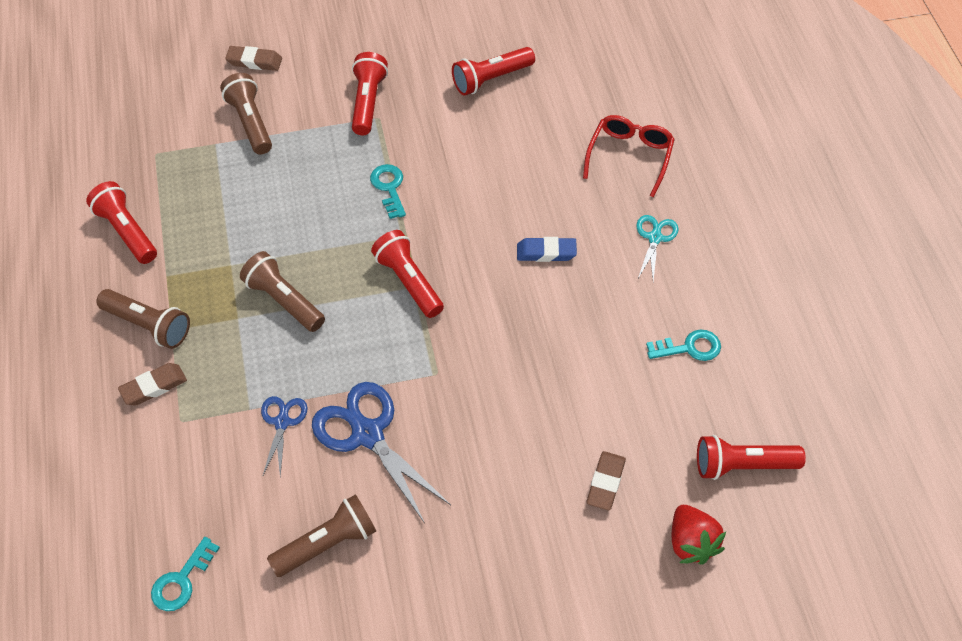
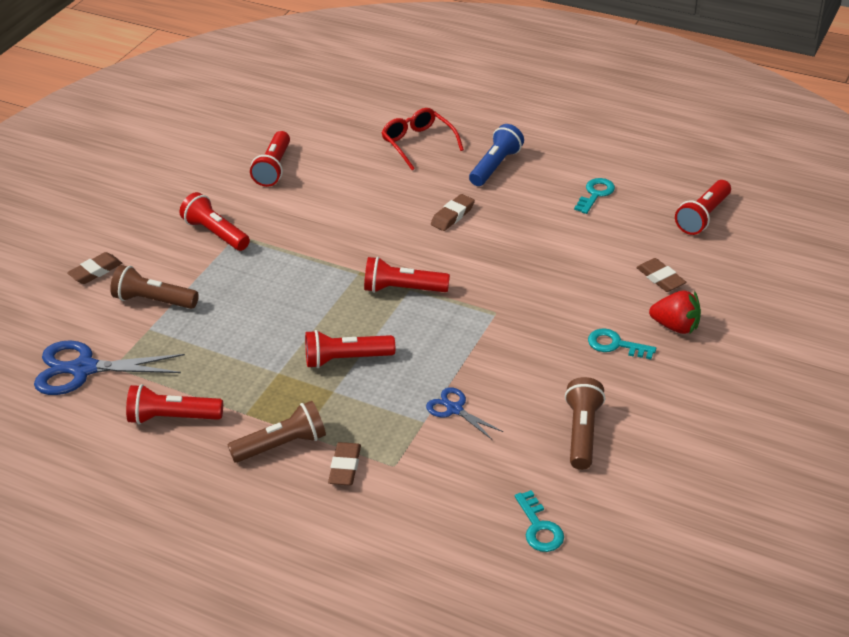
camera: 50 degrees left, 15 degrees down
(283, 301) = (346, 359): brown flashlight -> red flashlight
(367, 434) = (511, 370): blue scissors -> blue scissors (84, 369)
(389, 188) = (308, 259): turquoise key -> turquoise key (615, 345)
(546, 252) = (452, 216): blue eraser -> brown eraser
(654, 238) = (495, 166): turquoise scissors -> blue flashlight
(691, 543) = (738, 264): red strawberry -> red strawberry (675, 326)

